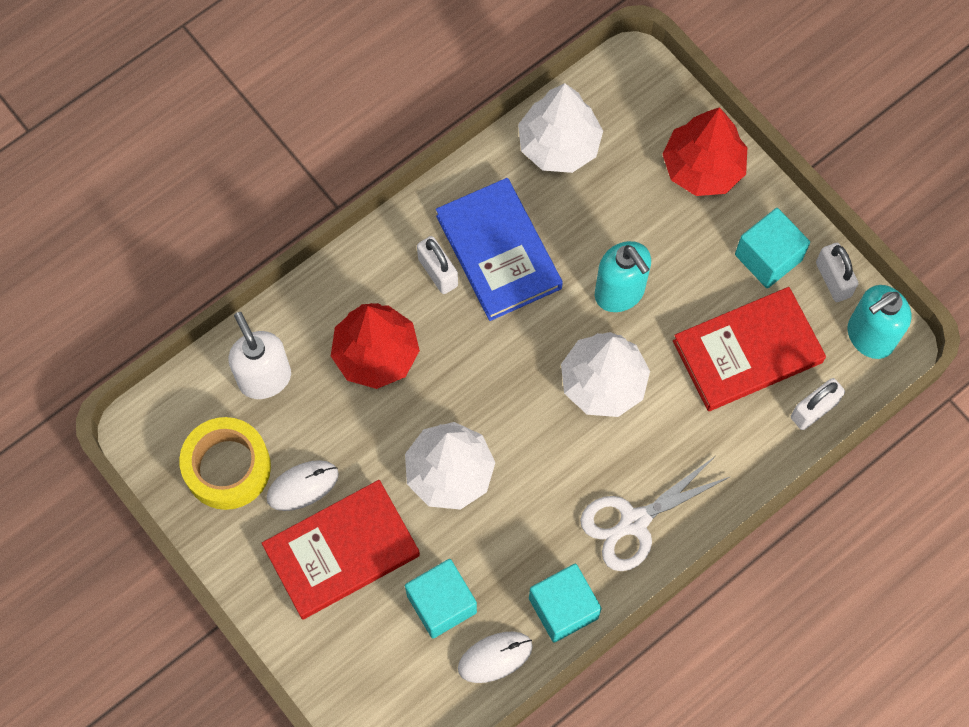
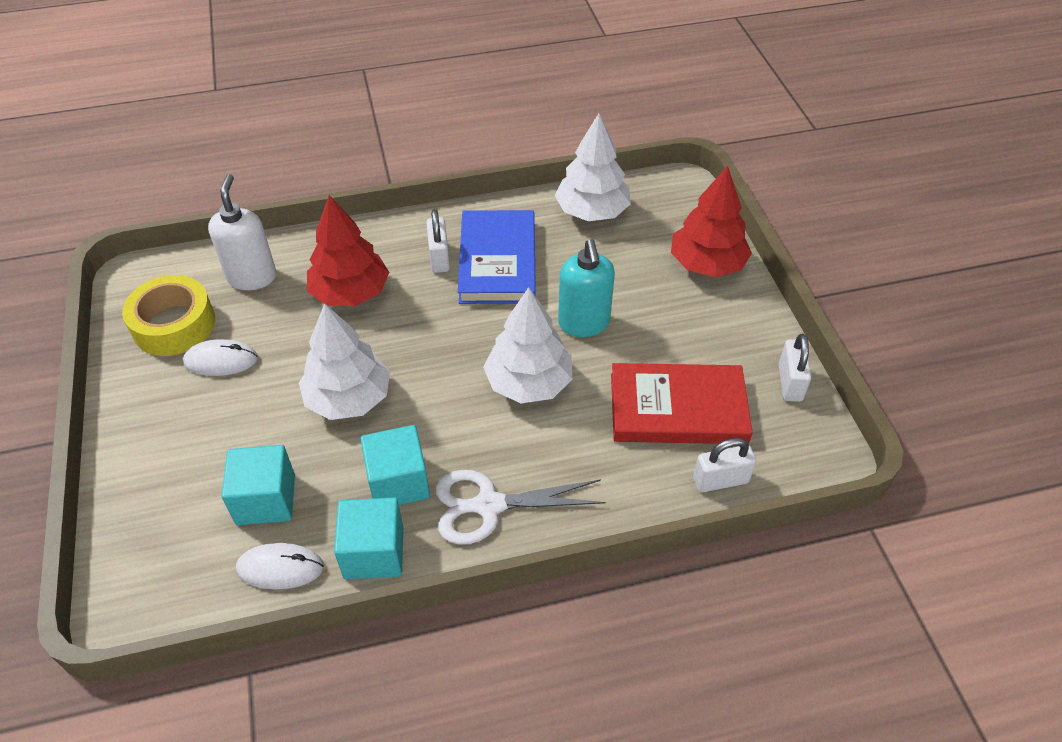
camera: 25 degrees right, 20 degrees down
(341, 551) = (213, 421): red book -> none
(768, 257) = (734, 345): turquoise cube -> turquoise cube (398, 482)
(869, 336) = (806, 440): turquoise soap dispenser -> none

